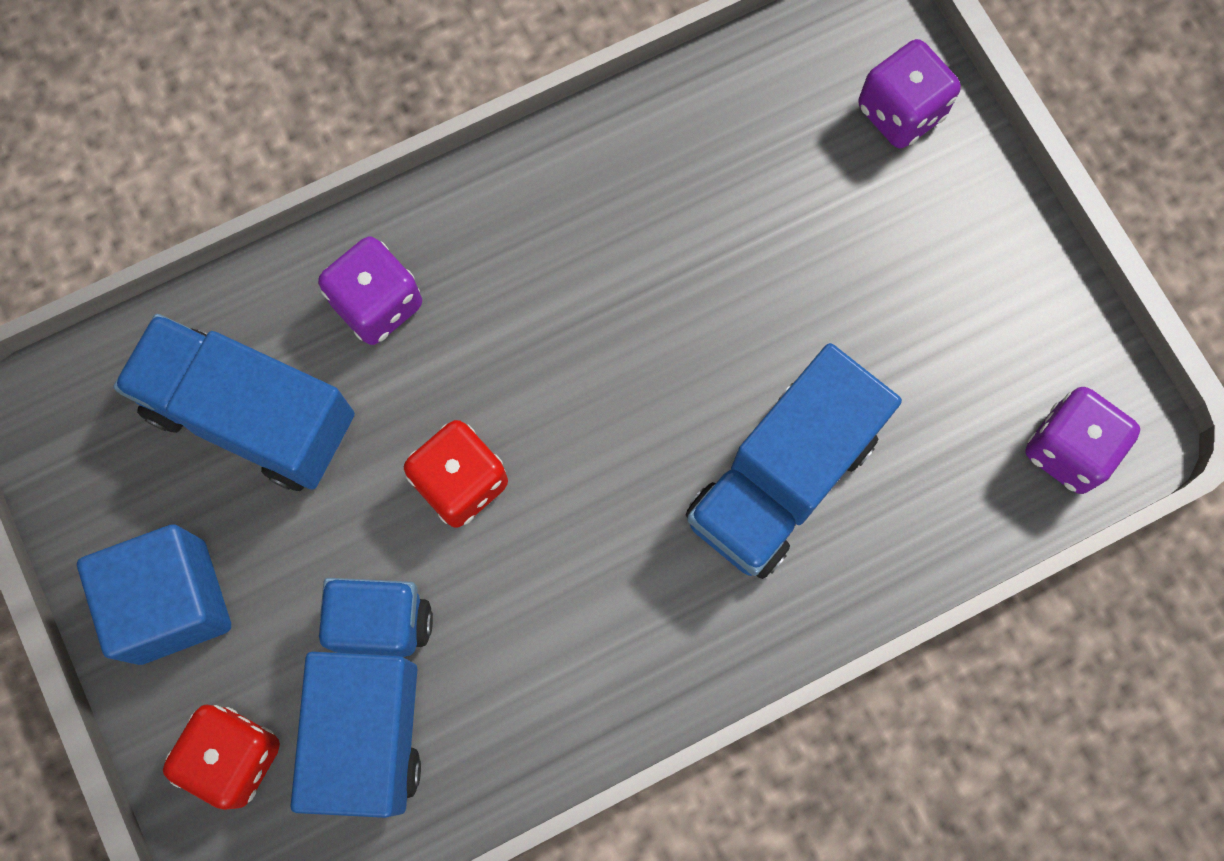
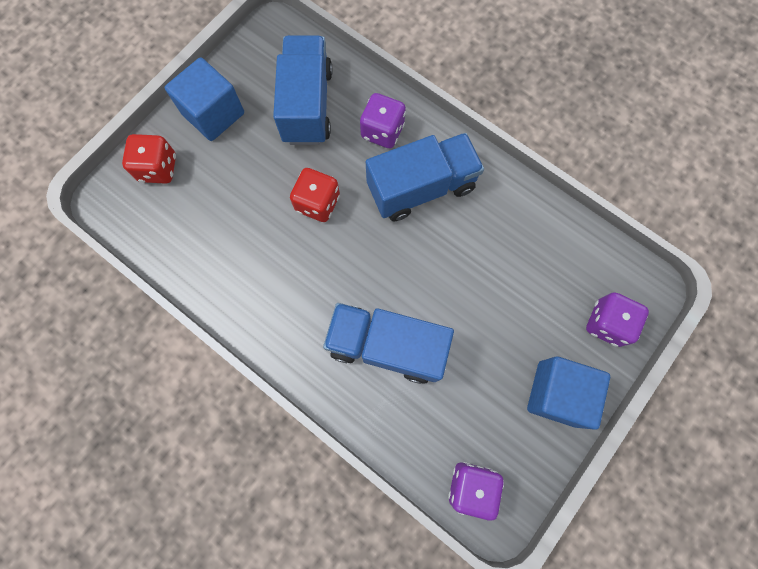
camera: 65 degrees right, 0 degrees up
(373, 699) = (205, 212): blue truck -> blue truck (421, 187)
(979, 245) = (557, 393): none -> blue cube

